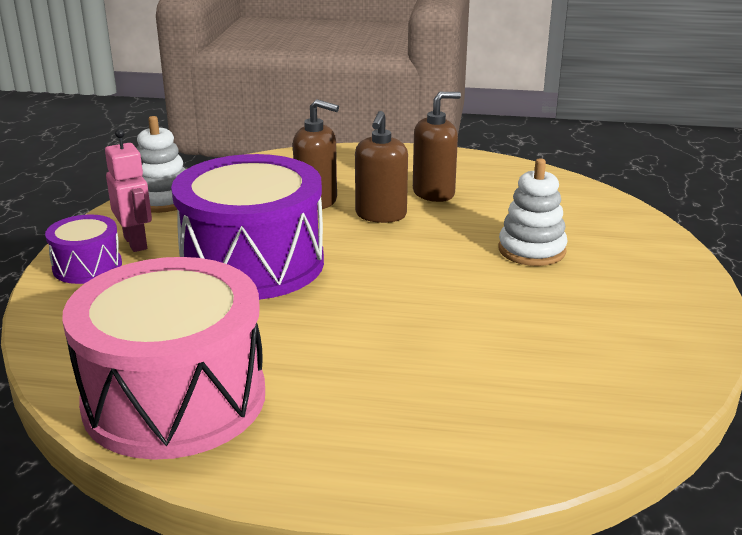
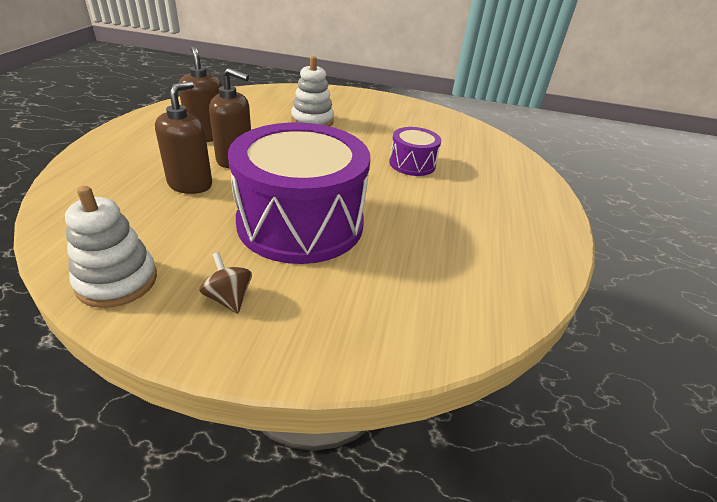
camera: 90 degrees left, 10 degrees up
(87, 266) = (276, 335): purple drum -> purple drum (412, 164)
(136, 243) = (228, 298): pink robot -> brown spinning top
(174, 399) = (500, 263): pink drum -> none

